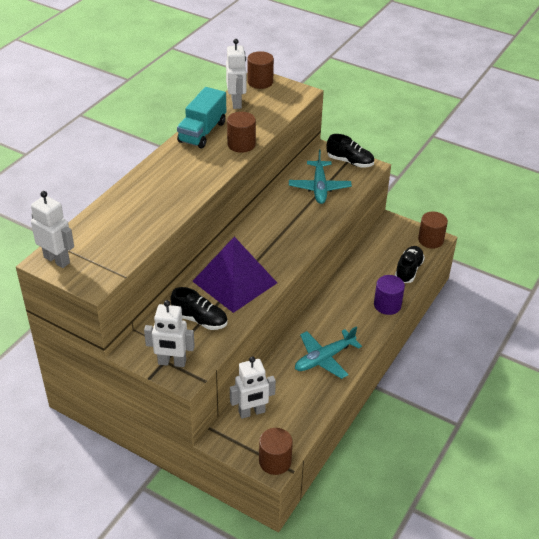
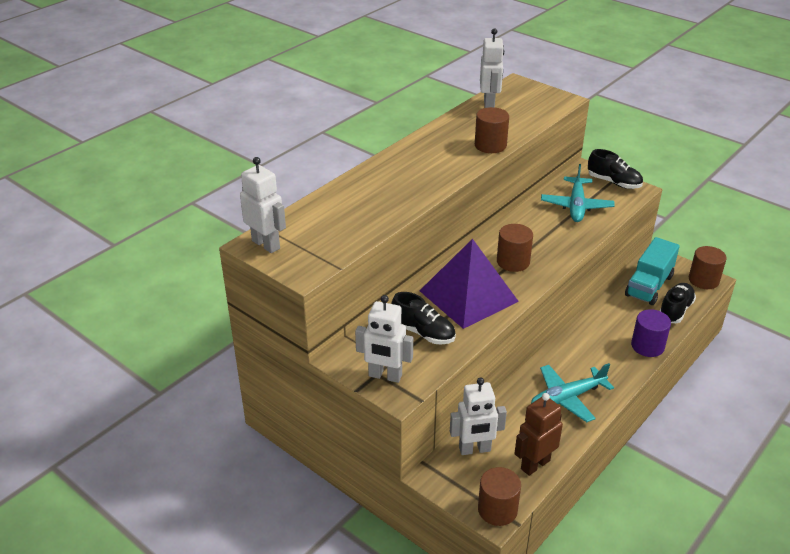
camera: 10 degrees right, 5 degrees down
(202, 132) = (447, 130): turquoise truck -> turquoise truck (649, 286)
(260, 82) = (518, 87): brown cylinder -> brown cylinder (513, 262)
(302, 419) = (535, 464): none -> brown robot

